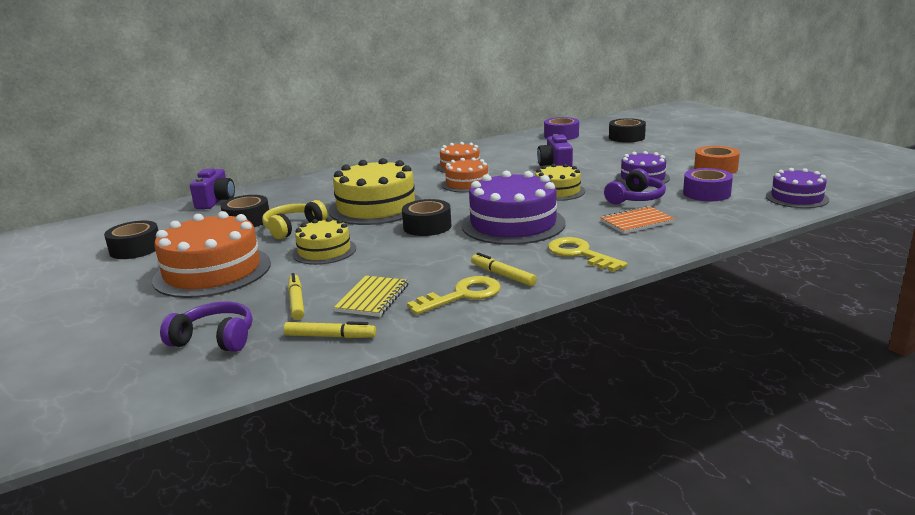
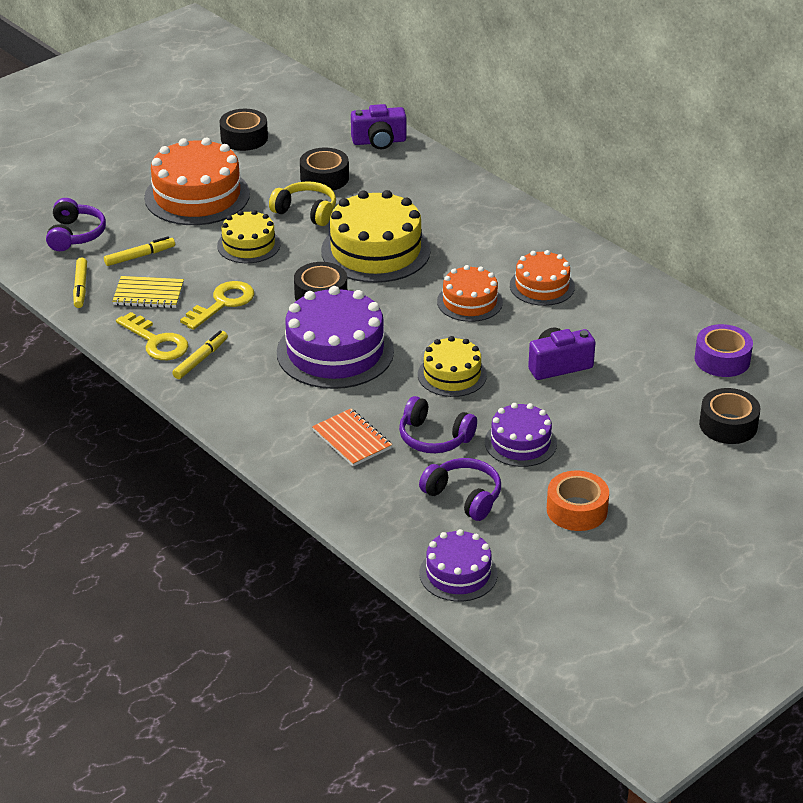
camera: 75 degrees right, 15 degrees up
(580, 254) = (255, 403): yellow key -> yellow key (222, 303)
(706, 193) = (464, 497): purple tape -> purple headphones

